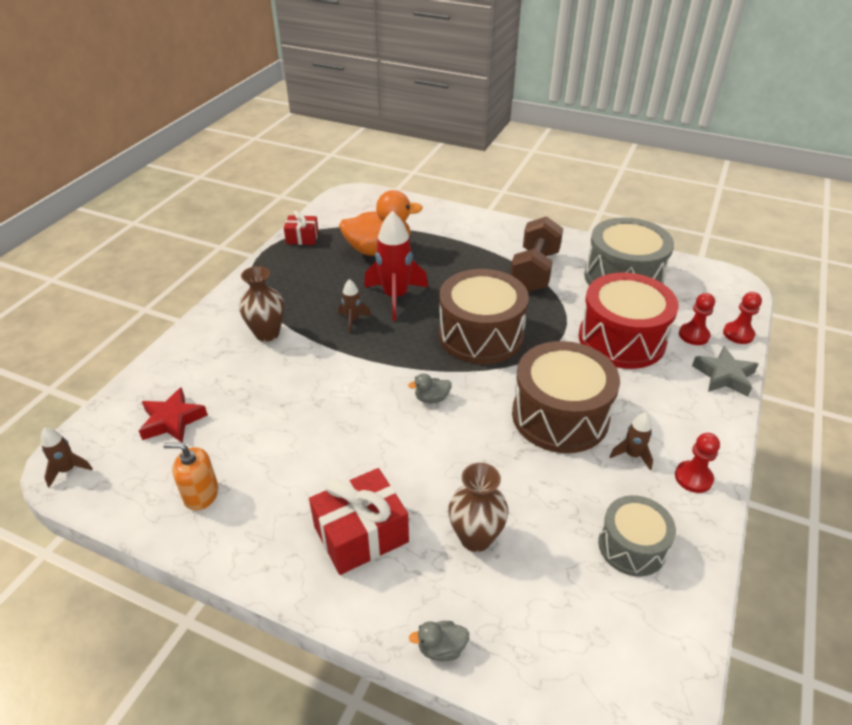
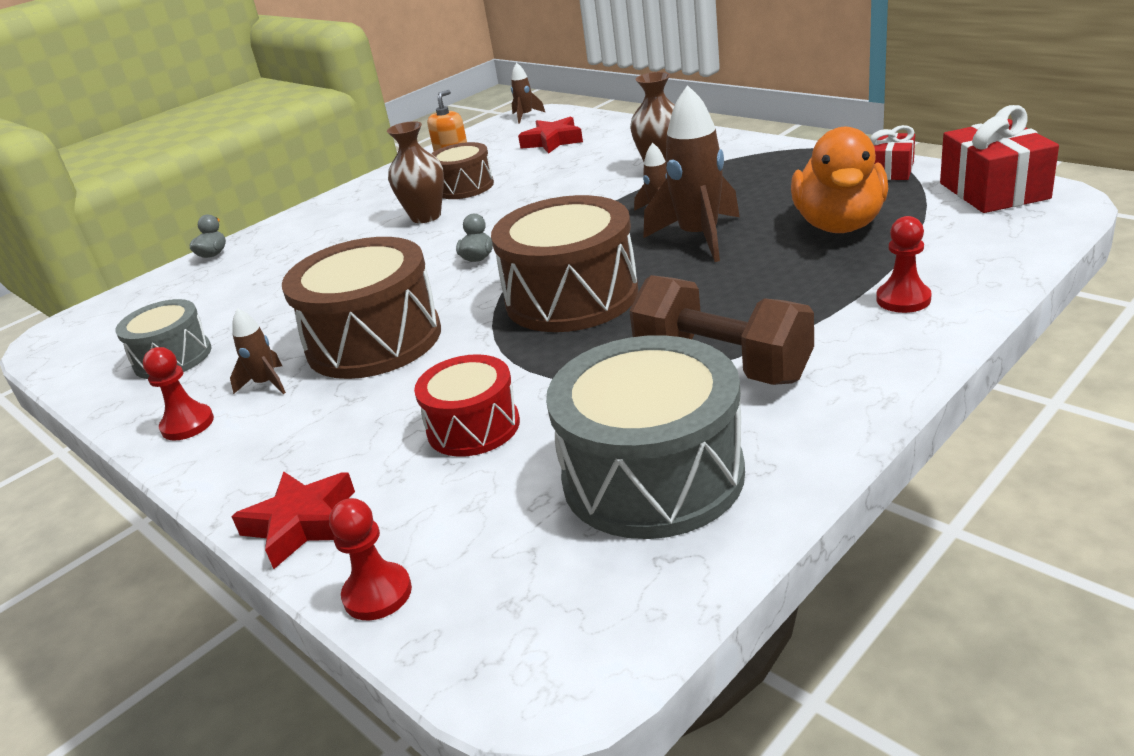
camera: 115 degrees right, 10 degrees down
(281, 458) = (464, 187): none -> brown drum
(361, 534) = (345, 223): red gift -> red gift (993, 191)
(395, 297) = (699, 237): red rocket -> brown rocket
(475, 538) = (282, 273): brown vase -> brown vase (426, 216)
(621, 339) = (473, 427): red drum -> red drum, size x0.58
(693, 335) = (421, 522): red pawn -> red pawn (903, 299)
(724, 376) = (301, 524): grey star -> red star

